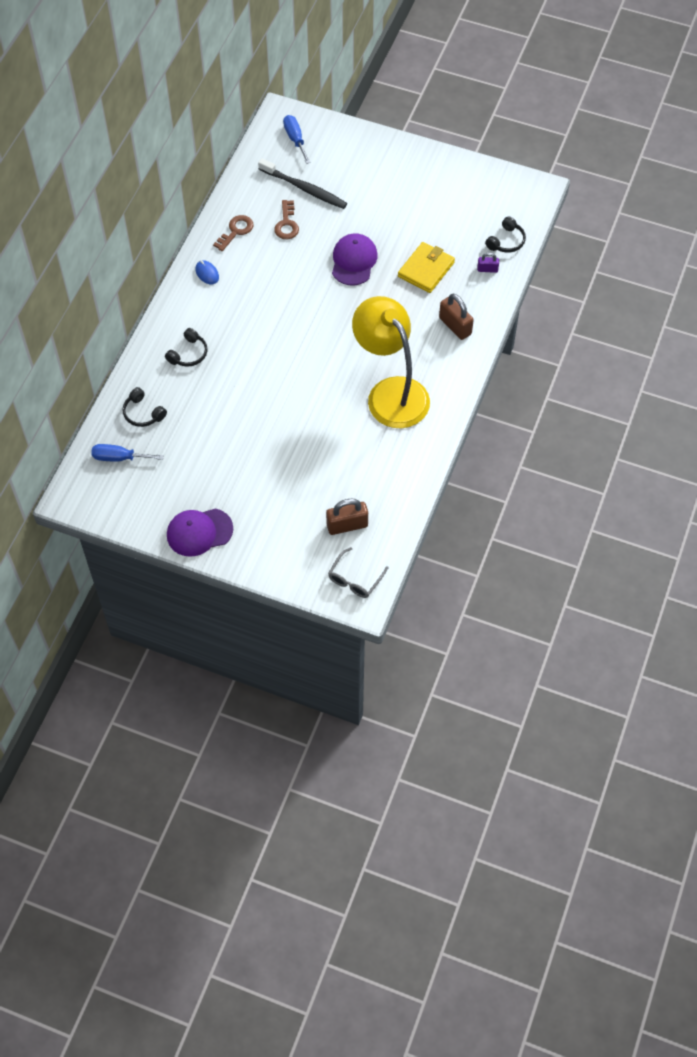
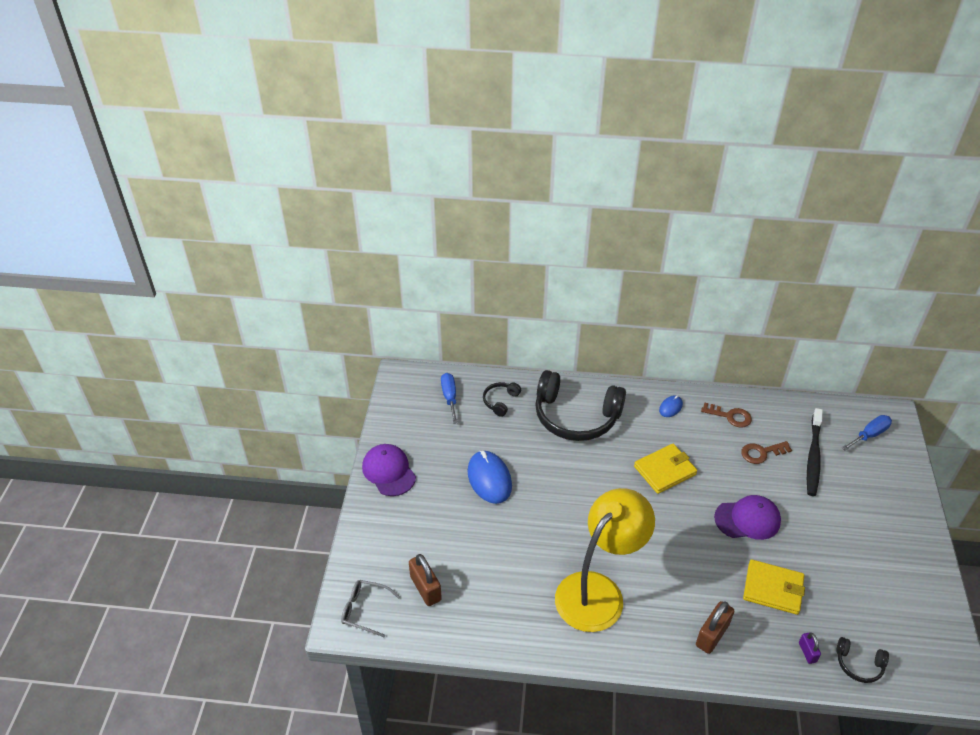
camera: 75 degrees right, 15 degrees down
(188, 354) = (576, 416): black headphones -> black headphones, size x2.25
(240, 446) = (489, 479): none -> blue mouse
(280, 303) = (665, 470): none -> yellow wallet

